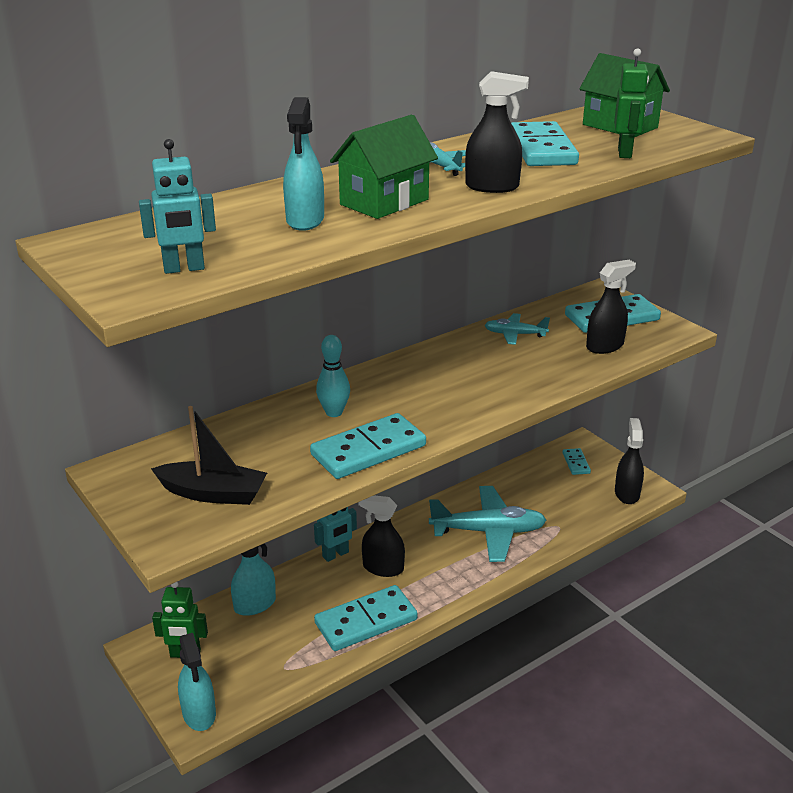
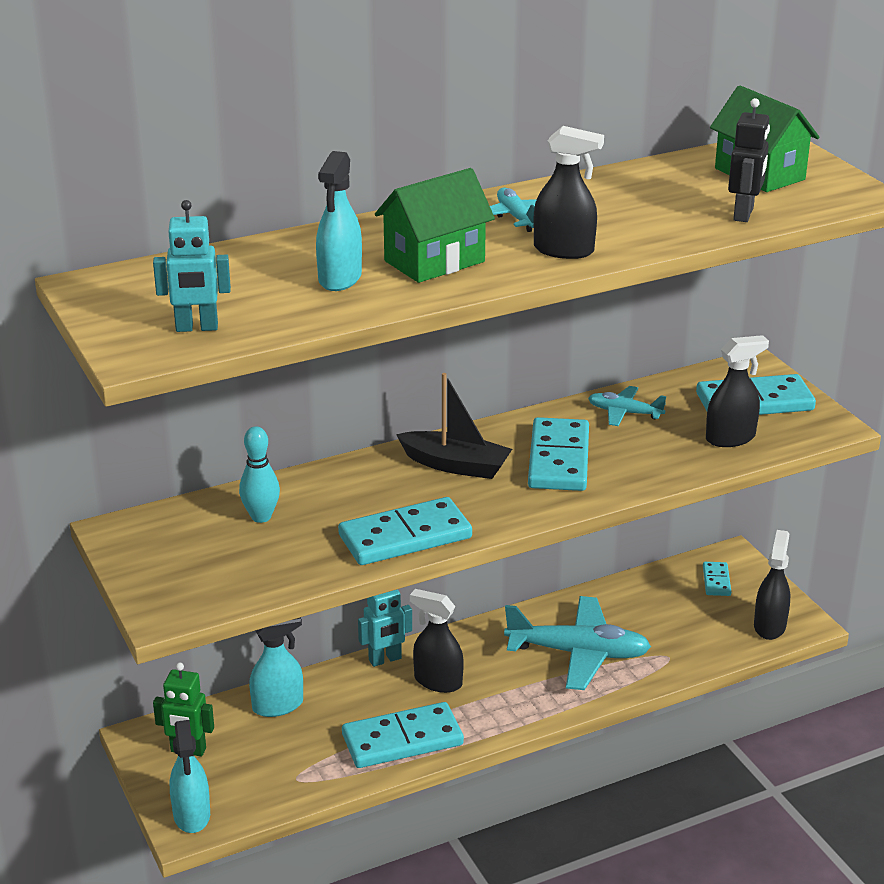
camera: 10 degrees right, 0 degrees up
(213, 493) = (222, 567): black boat -> black boat (456, 465)
(334, 412) = (378, 489): turquoise bowling pin -> turquoise bowling pin (261, 517)
(541, 149) = (647, 201): turquoise domino -> turquoise domino (558, 459)
(625, 153) = (744, 214): green robot -> black robot

